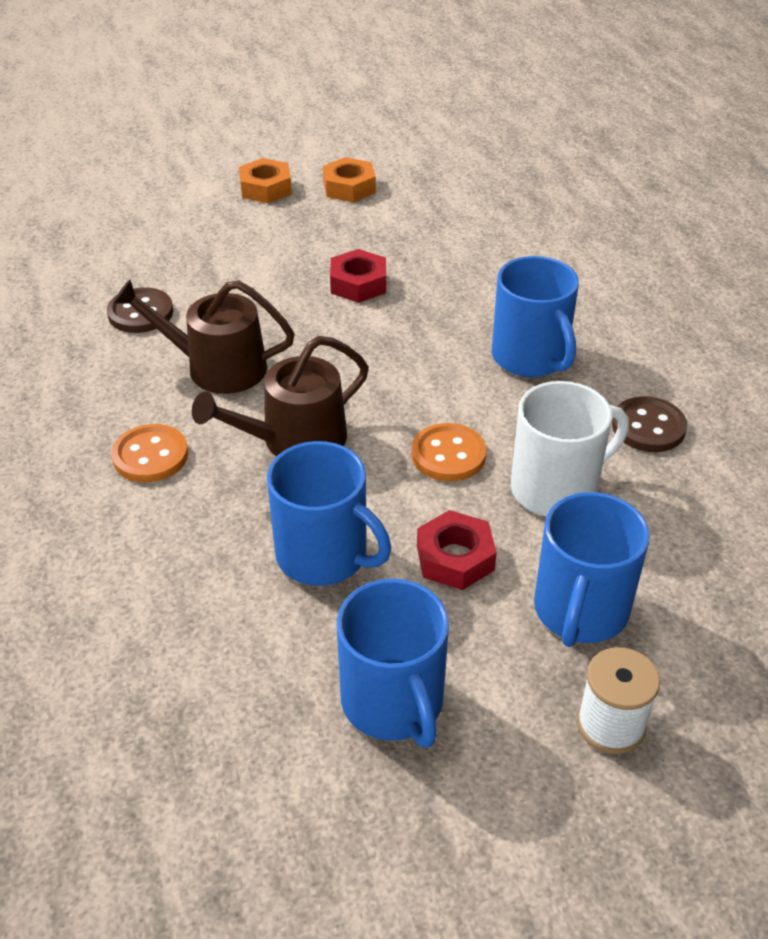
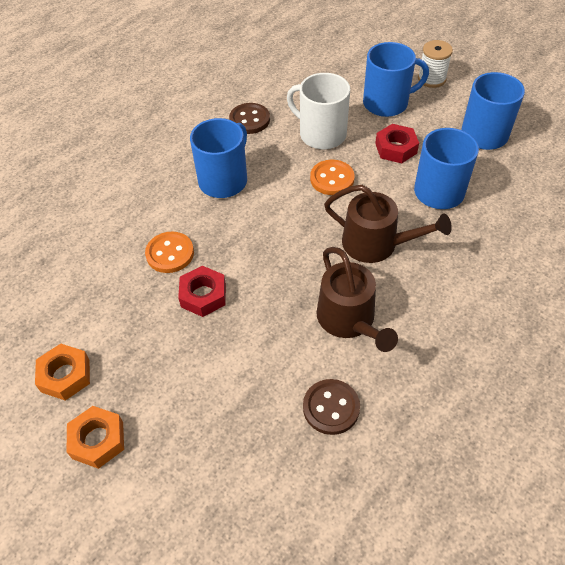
camera: 120 degrees left, 10 degrees up
(150, 456) = (448, 301): orange button -> orange button (170, 253)

